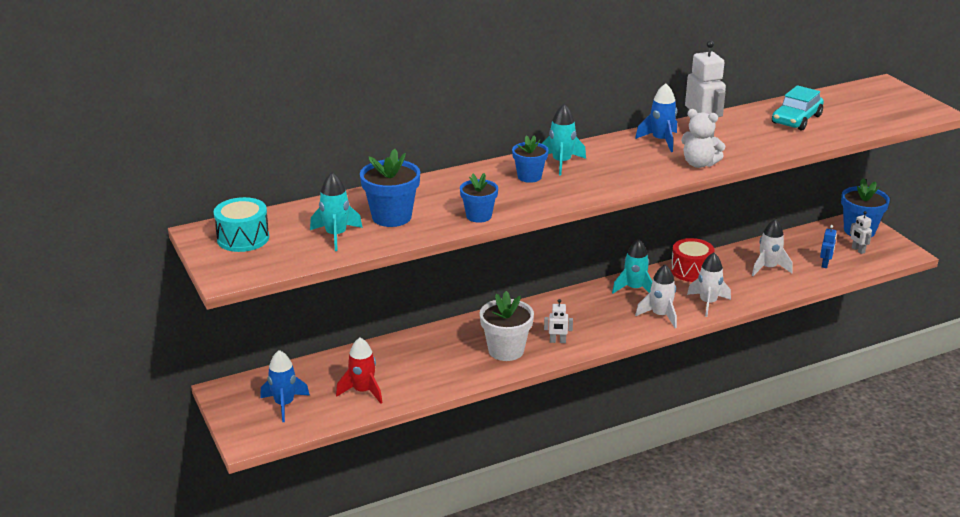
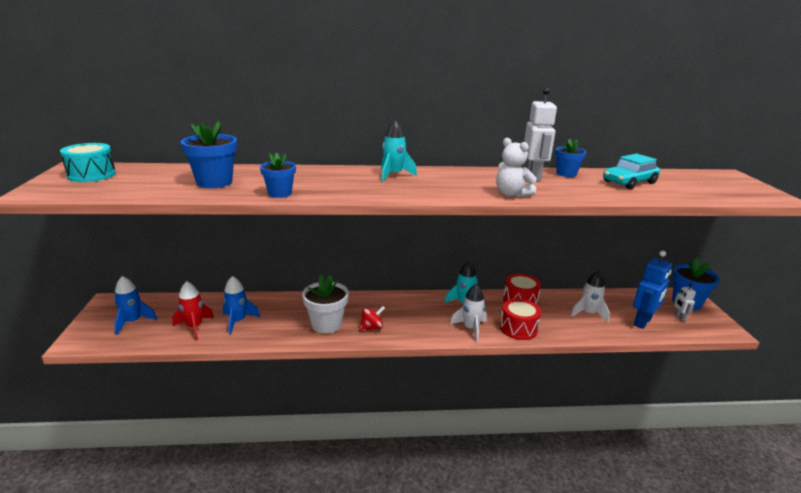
camera: 20 degrees right, 5 degrees down
(336, 235) = (155, 185): turquoise rocket -> none
(529, 177) = (356, 178): blue flower pot -> blue flower pot (566, 174)
(557, 341) = (372, 328): white robot -> red spinning top
(661, 141) = (492, 176): blue rocket -> blue rocket (238, 321)
(708, 303) = (518, 328): white rocket -> red drum
(825, 264) = (643, 322): blue robot -> blue robot, size x1.98

